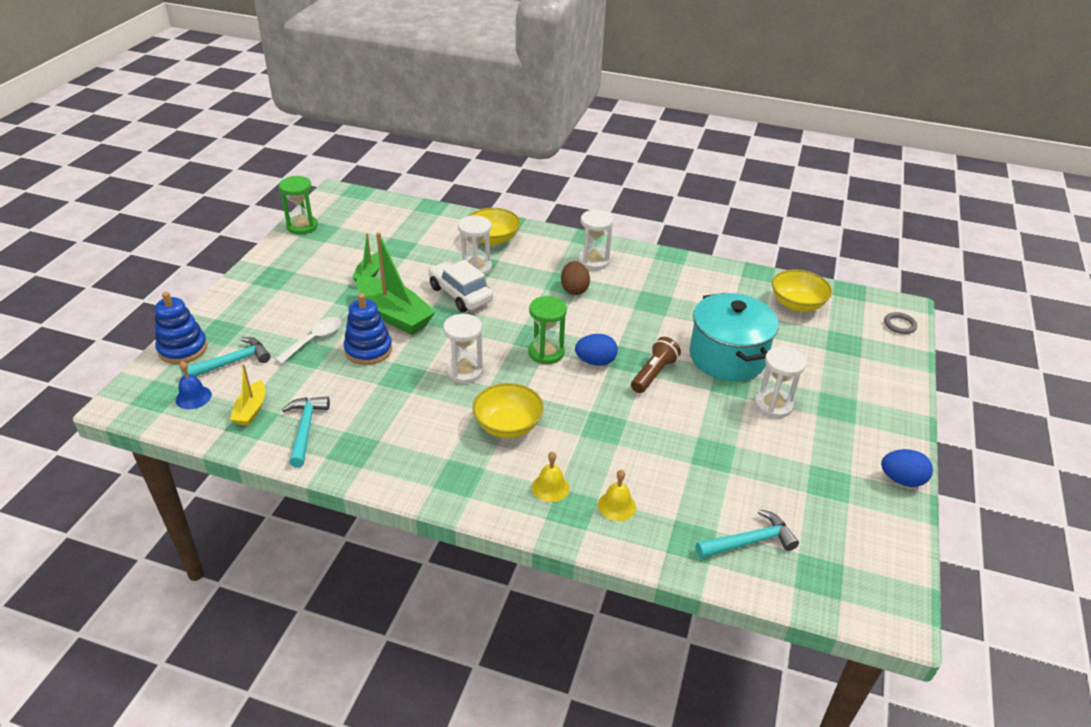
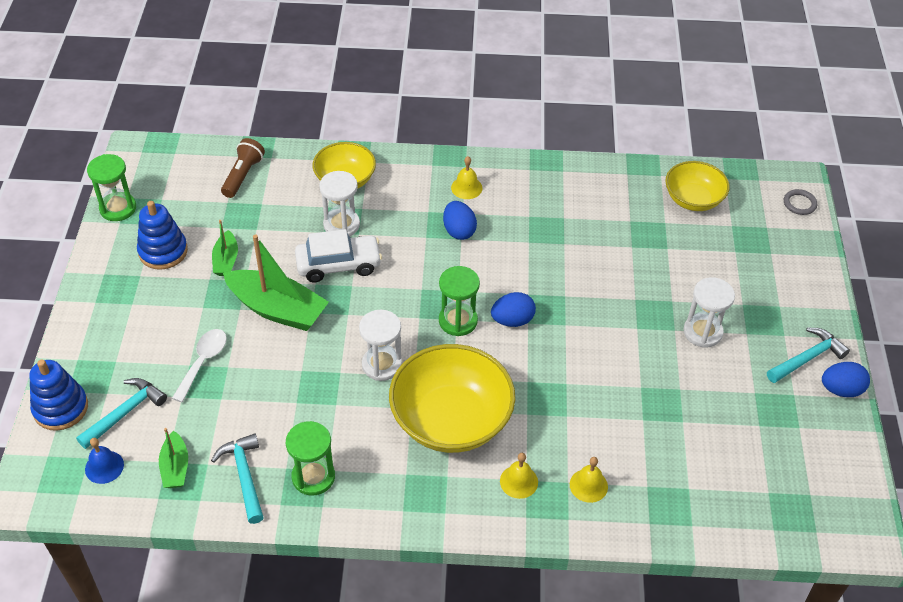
camera: 15 degrees left, 10 degrees up
(251, 410) = (175, 467): yellow boat -> green boat
(364, 443) = (313, 477): none -> green hourglass
(368, 350) = (268, 361): blue stacking toy -> blue stacking toy (163, 251)
(460, 294) = (338, 265): white car -> white car turned 135 degrees clockwise
(508, 425) = (451, 420): yellow bowl -> yellow bowl, size x1.67
(574, 289) = (459, 231): brown egg -> blue egg
(593, 261) = (466, 187): white hourglass -> yellow bell
(653, 374) = (575, 322): brown flashlight -> brown flashlight (243, 175)
(727, 357) = (642, 283): turquoise pot -> none
(750, 541) = (722, 492): turquoise hammer -> turquoise hammer (807, 358)

